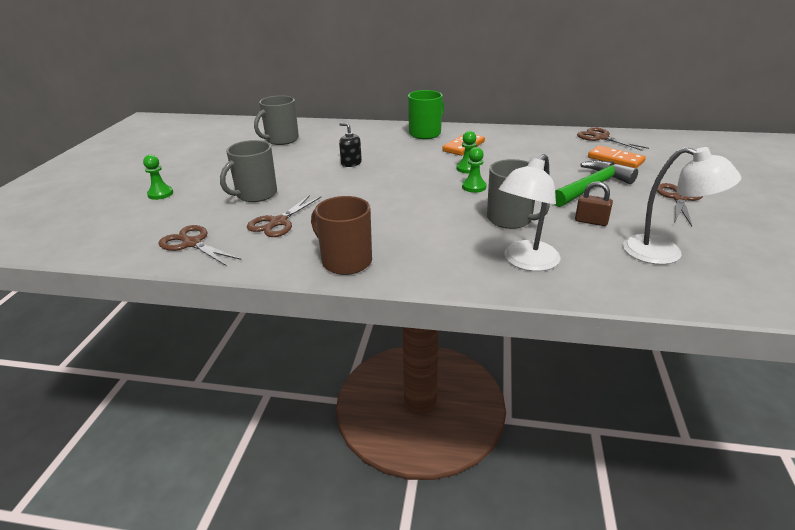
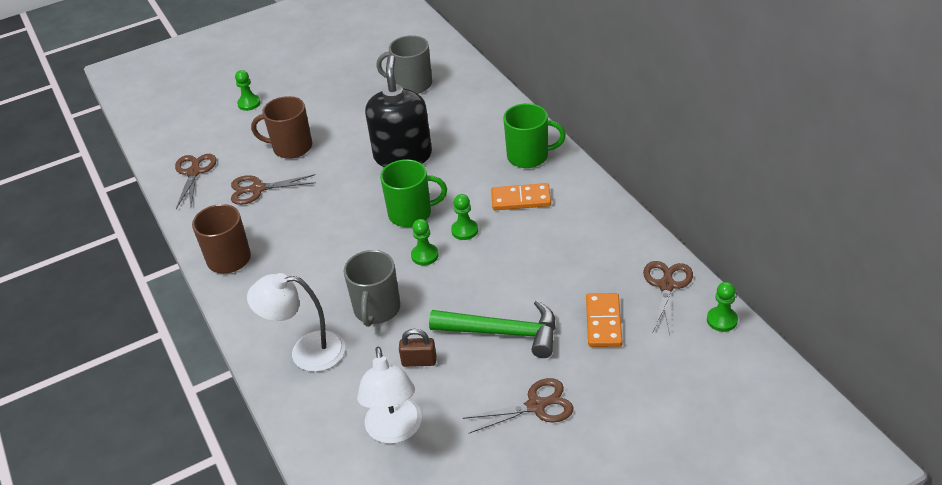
camera: 55 degrees right, 10 degrees up
(256, 194) = (291, 147): grey mug -> brown mug
(351, 163) = (403, 156): black soap dispenser -> black soap dispenser, size x2.26
(420, 178) = (411, 214): none -> green mug
(591, 221) = (419, 361): brown padlock -> brown padlock turned 75 degrees counterclockwise
(647, 135) = (722, 320): none -> green pawn

